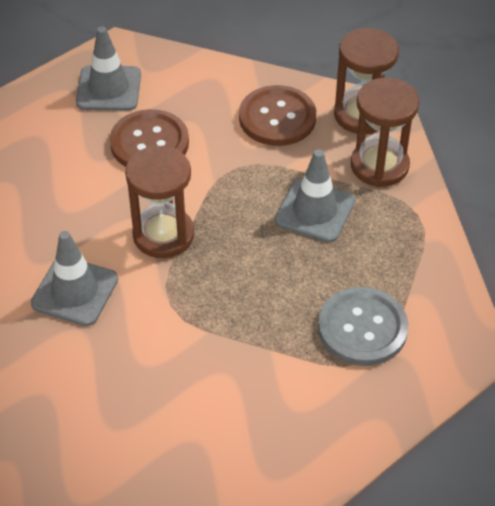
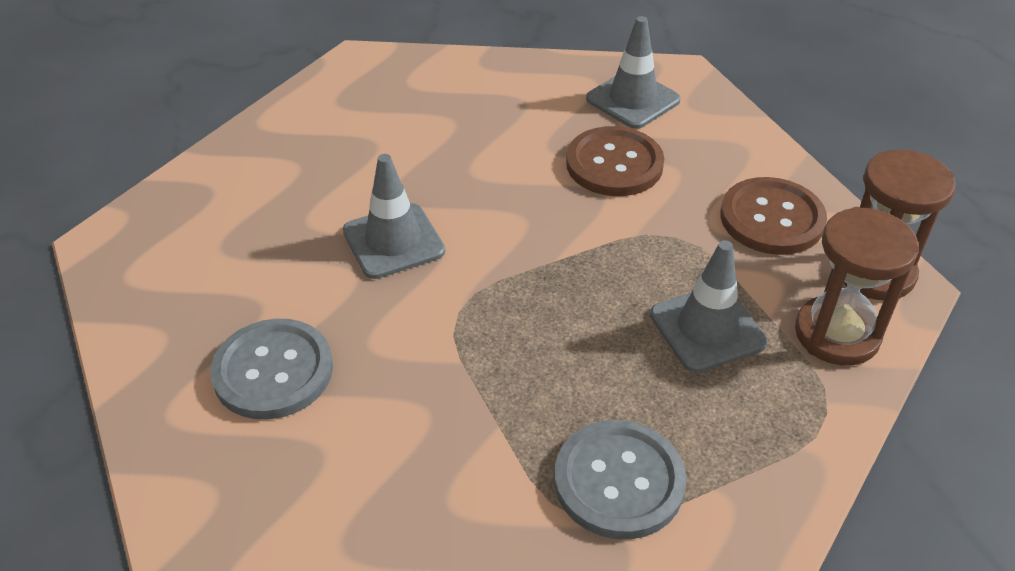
camera: 45 degrees right, 5 degrees down
(106, 424) = (273, 371): none -> grey button
(163, 235) = (528, 248): brown hourglass -> none

